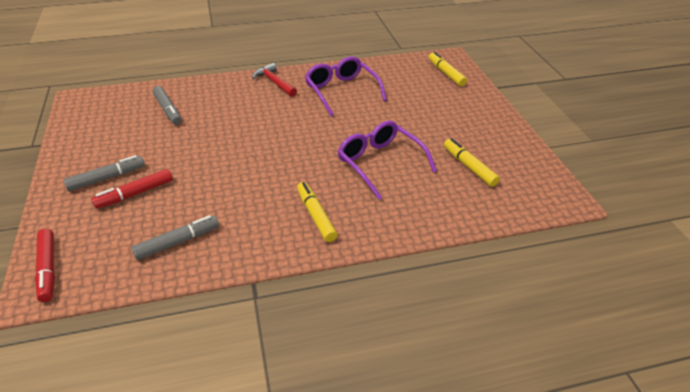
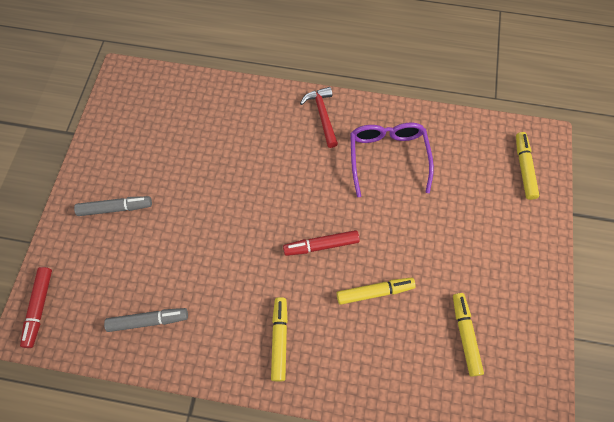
camera: 25 degrees right, 25 degrees up
(135, 194) = (132, 240): red marker -> red marker (321, 245)
(168, 110) = (200, 124): grey marker -> none
(380, 164) = (375, 292): purple glasses -> yellow marker

